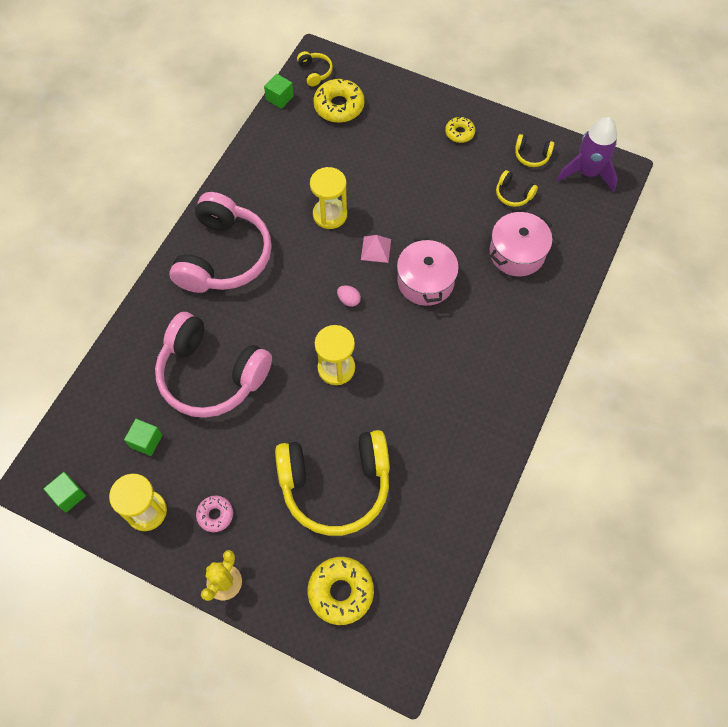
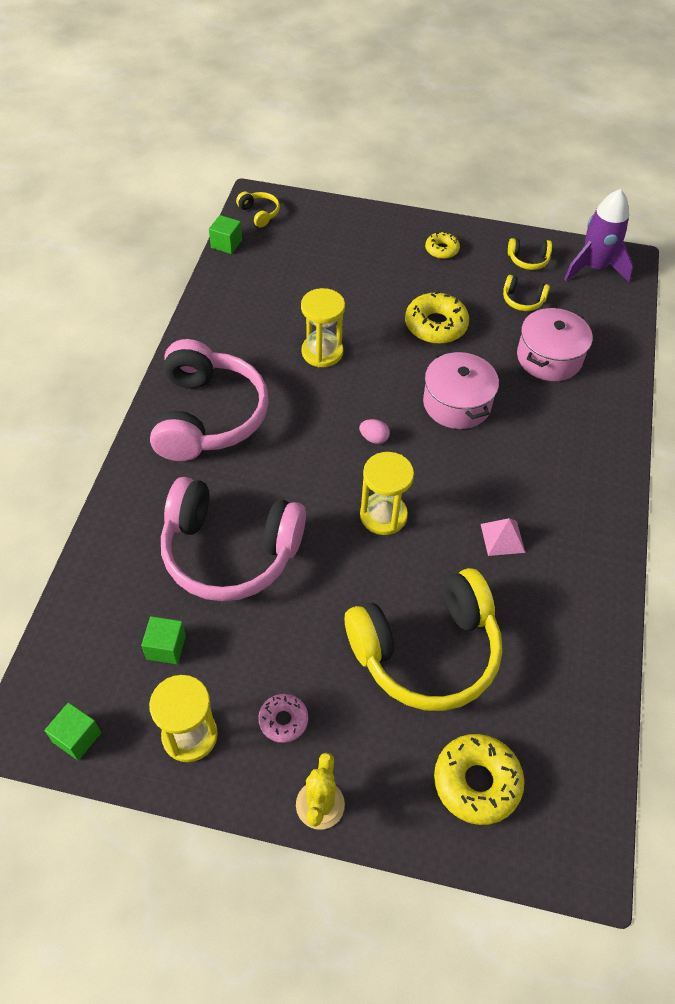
camera: 15 degrees left, 10 degrees down
(339, 106) = (297, 242): yellow donut -> yellow donut (435, 325)
(376, 249) = (387, 379): pink pyramid -> pink pyramid (502, 538)

